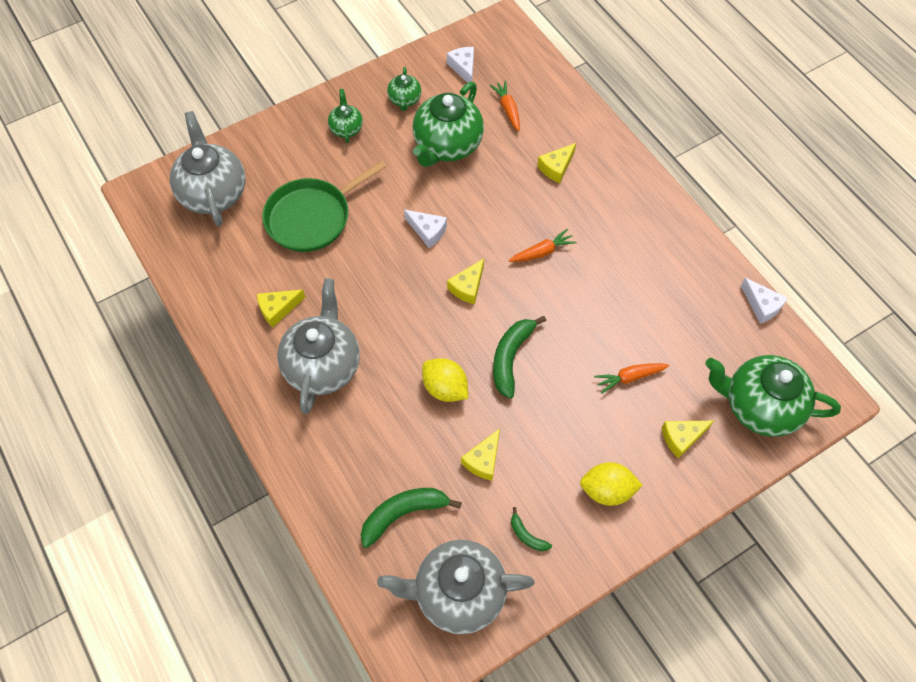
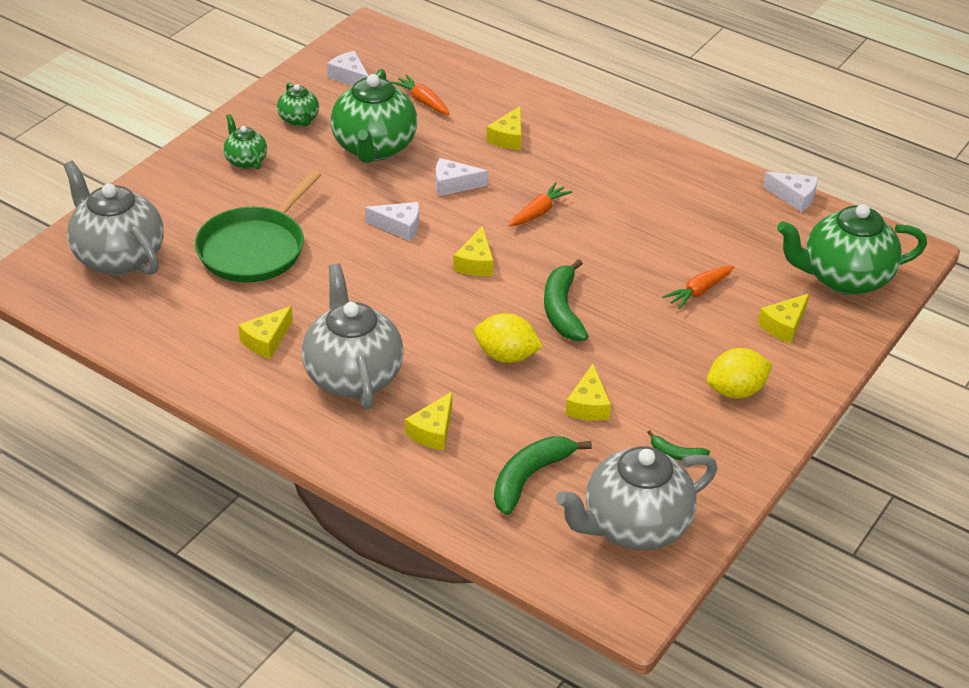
camera: 25 degrees left, 20 degrees down
(354, 441) = (433, 431): none -> yellow cheese
(489, 202) = (453, 184): none -> white cheese

